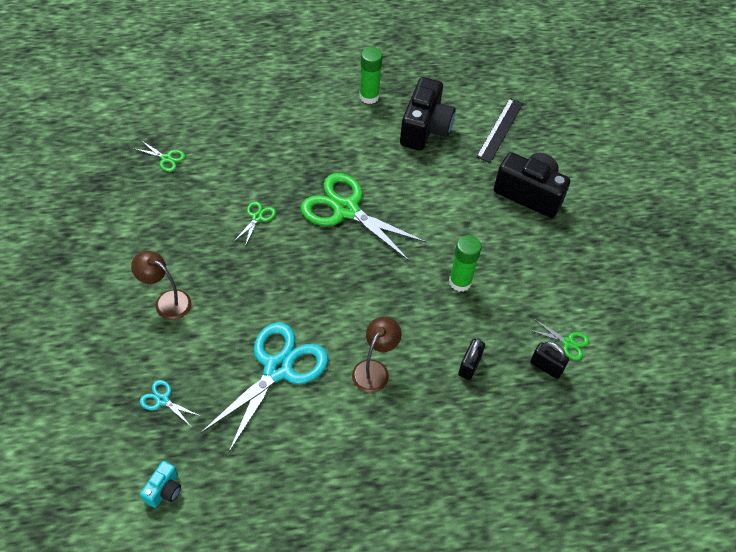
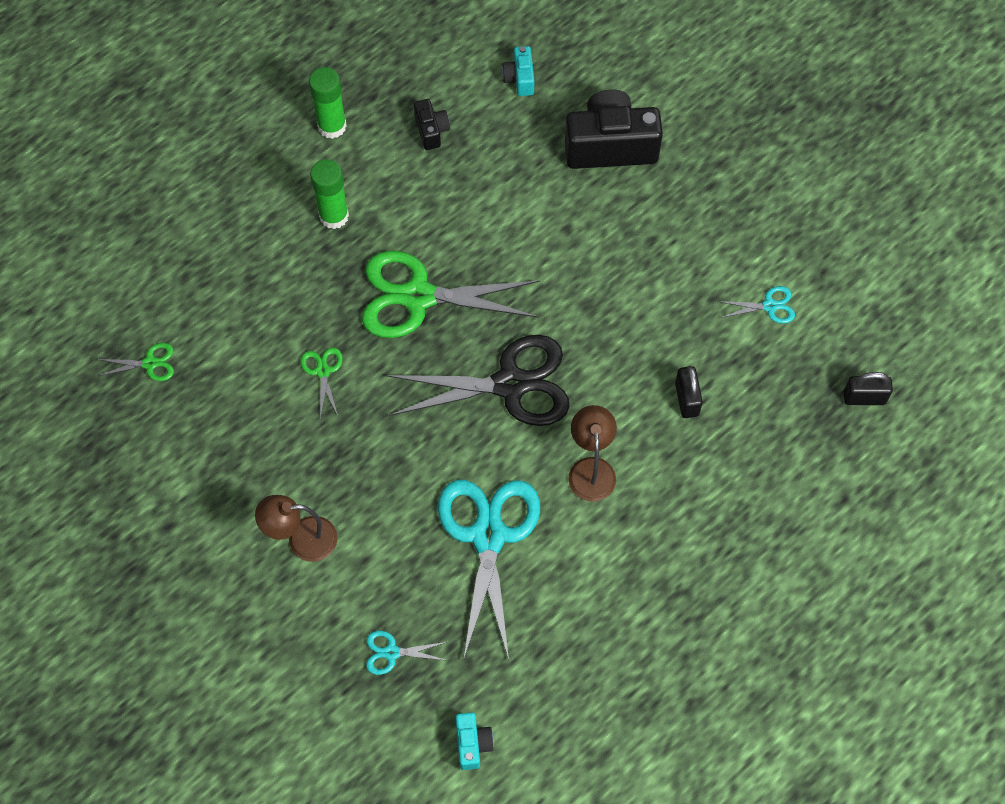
camera: 30 degrees left, 10 degrees up
(362, 289) = (510, 384): none -> black scissors
(425, 128) = (431, 130): black camera -> black camera, size x0.48
(460, 282) = (609, 306): green glue stick -> green glue stick (334, 216)
(500, 129) = (519, 78): black ruler -> turquoise camera
(546, 367) = (765, 349): black padlock -> black padlock (864, 398)
(568, 342) = (769, 306): green scissors -> turquoise scissors

